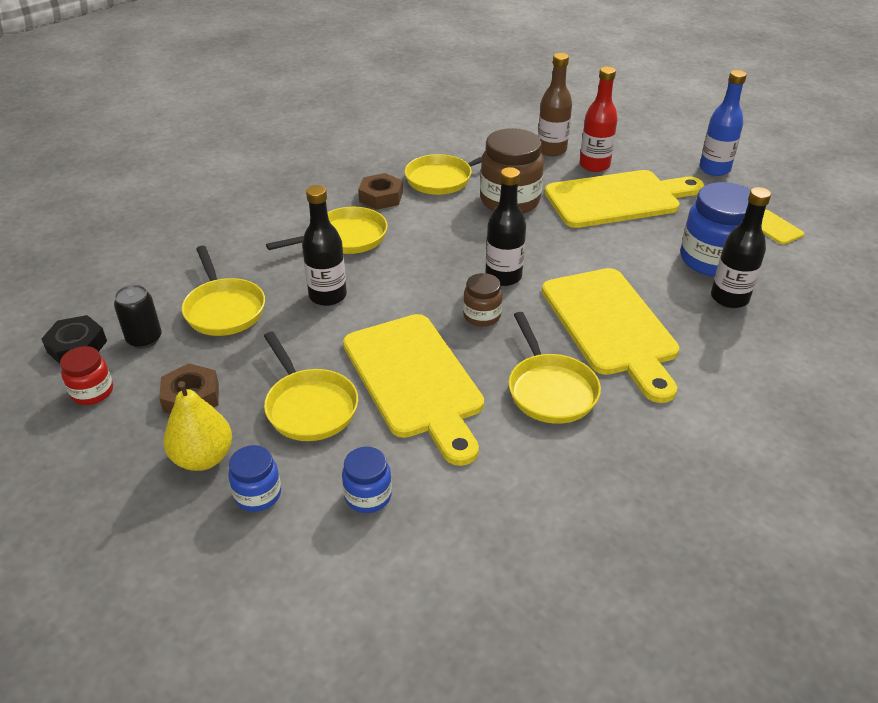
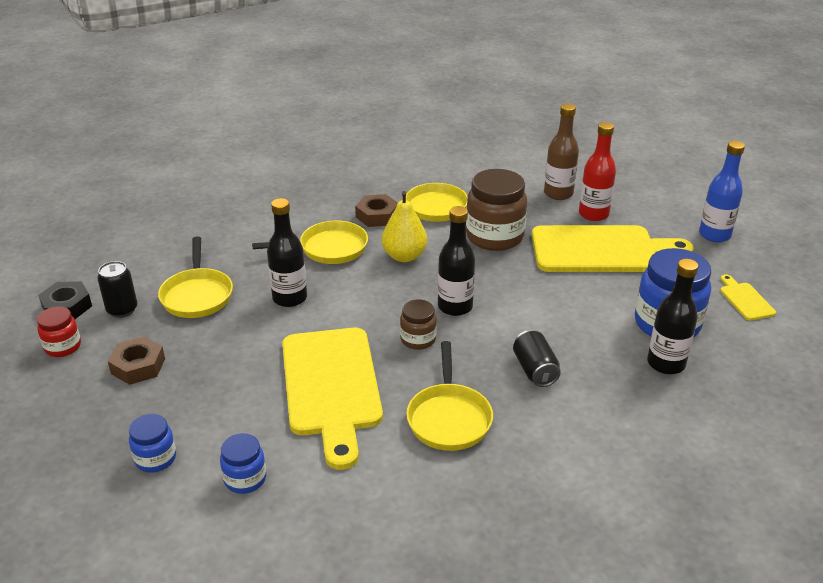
camera: 15 degrees right, 5 degrees down
(203, 458) = (125, 419): yellow pear -> yellow pear (404, 256)
(309, 406) = (230, 392): yellow pan -> none
(611, 326) = (535, 370): yellow cutting board -> black can

